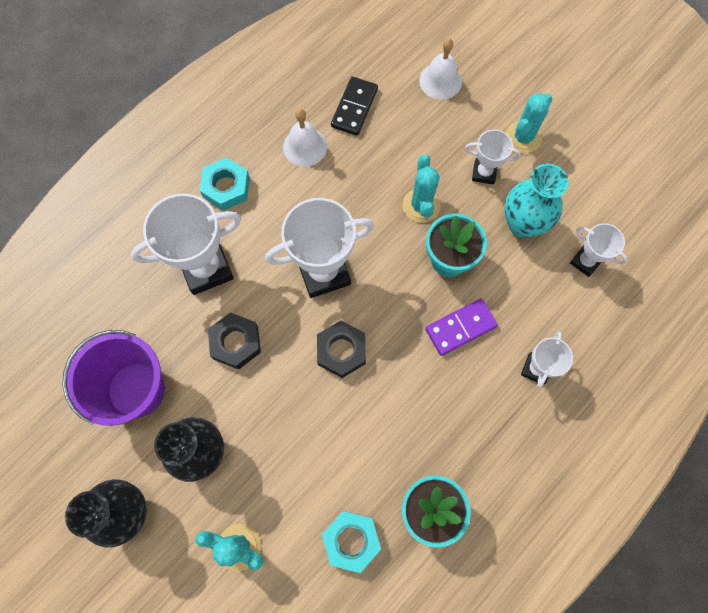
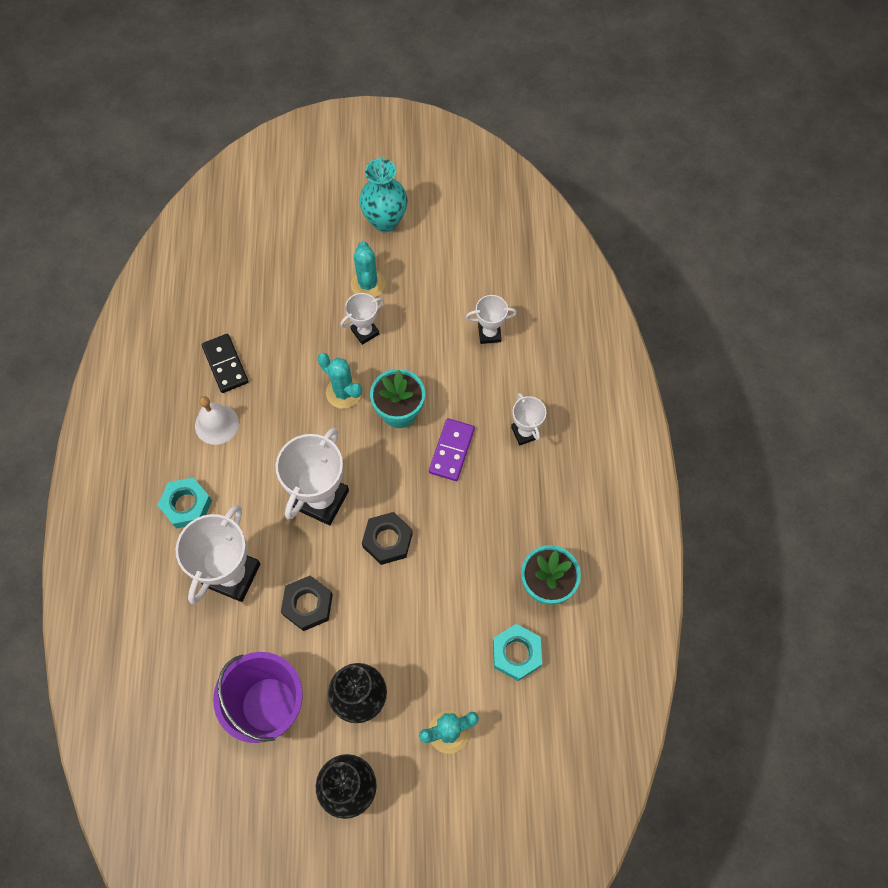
camera: 45 degrees left, 5 degrees down
(440, 81) = (270, 292): white bell -> none
(522, 224) = (425, 344): turquoise vase -> turquoise vase (385, 221)

